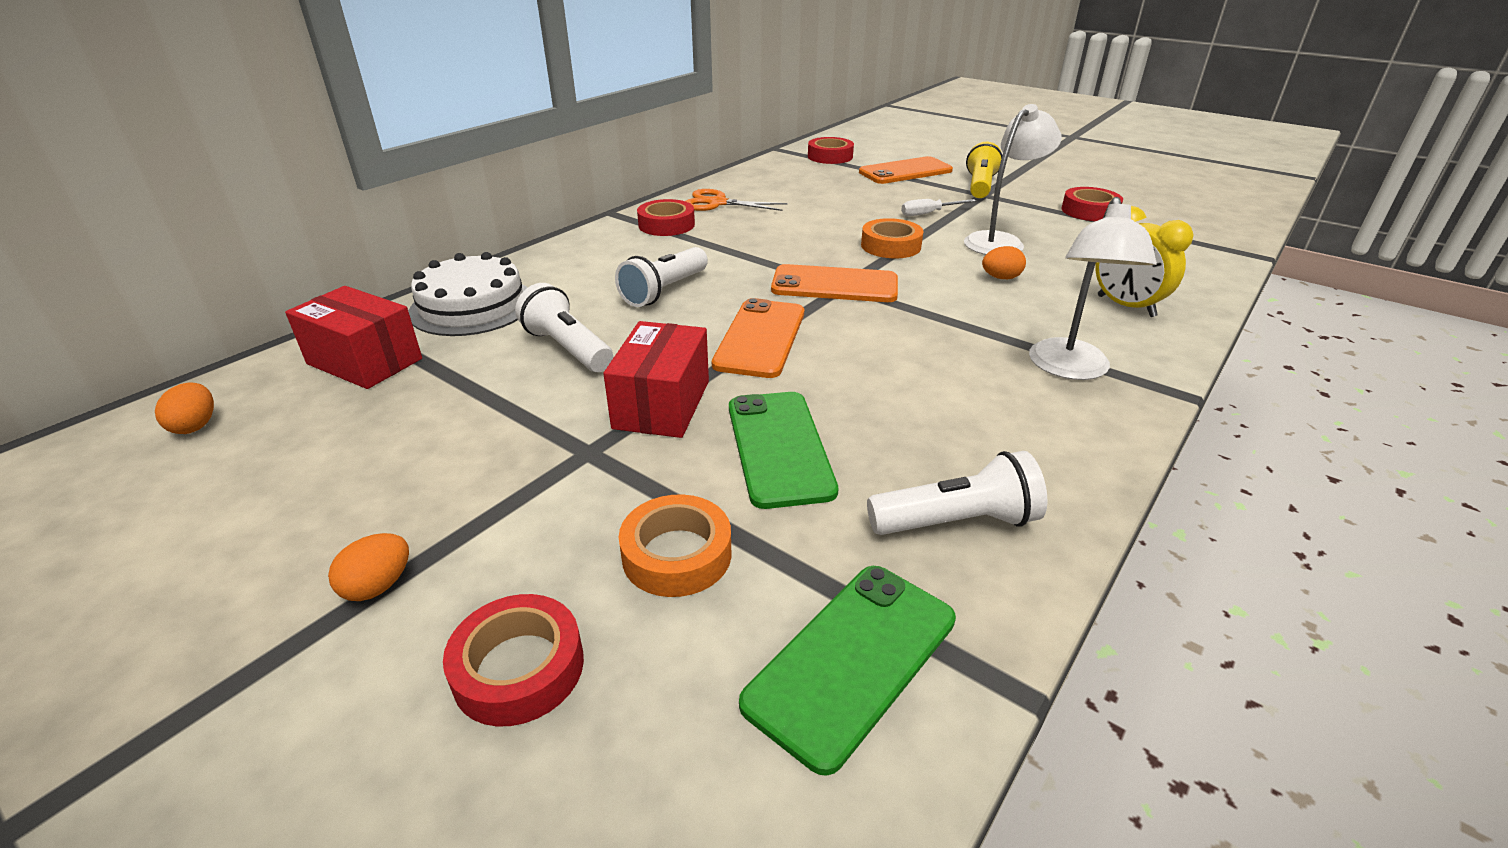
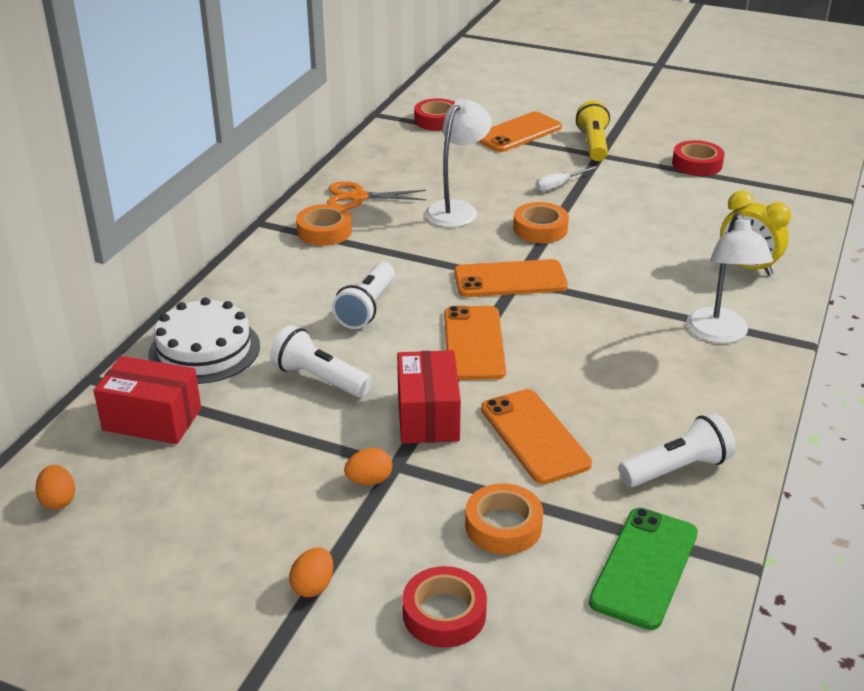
camera: 15 degrees left, 0 degrees up
(666, 225) = (324, 231): red tape -> orange tape
(779, 448) = (534, 436): green phone -> orange phone
(1000, 241) = (631, 211): white lamp -> white lamp (457, 209)
(1001, 278) = (644, 252): orange egg -> orange egg (369, 480)

